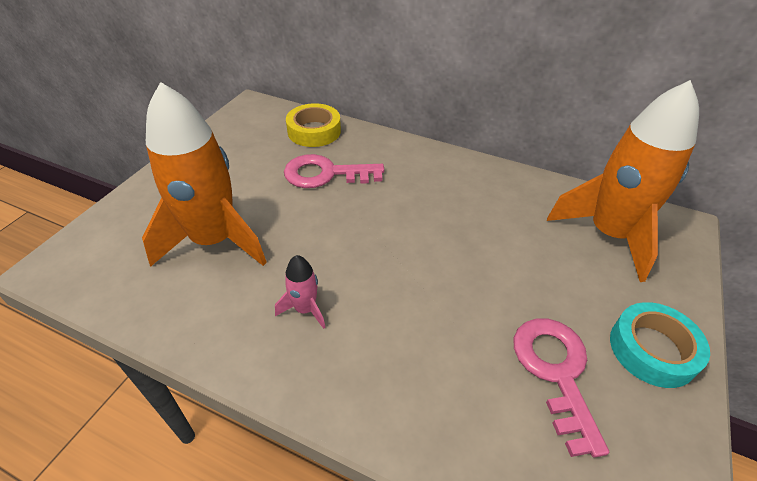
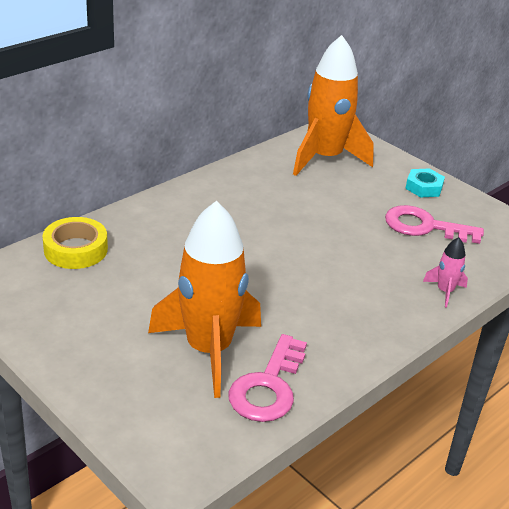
camera: 70 degrees left, 10 degrees down
(305, 309) = (322, 314): pink rocket -> pink rocket (445, 291)
(325, 174) = (157, 261): pink key -> pink key (268, 386)
(652, 349) = (424, 187): turquoise tape -> turquoise nut

